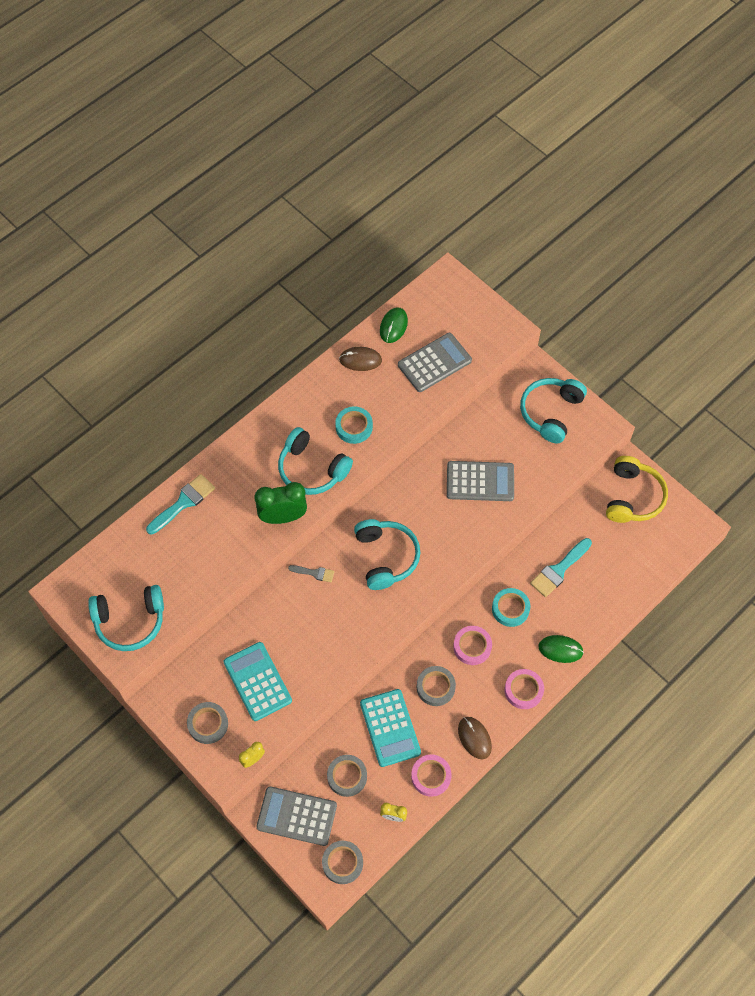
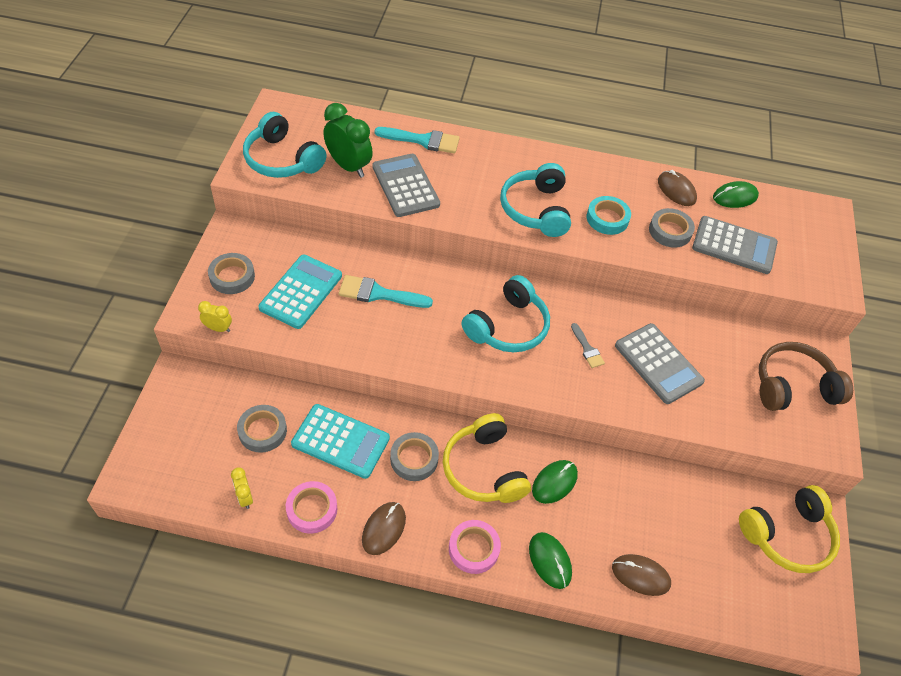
camera: 50 degrees right, 10 degrees down
(283, 517) = (470, 212): green clock -> green clock (348, 166)
(296, 816) = (193, 410): grey calculator -> grey calculator (405, 186)
(314, 573) = (444, 279): grey brush -> grey brush (587, 348)
(342, 863) = (165, 478): grey tape -> grey tape (670, 231)
(390, 728) = (340, 441): turquoise calculator -> turquoise calculator turned 105 degrees counterclockwise
(472, 646) = (484, 469): pink tape -> yellow headphones
(510, 609) = (554, 482): turquoise tape -> green mouse
(551, 412) = (793, 386): turquoise headphones -> brown headphones
(559, 570) = (637, 506): turquoise brush -> turquoise brush (378, 294)
(603, 602) = (640, 575): none -> brown mouse

